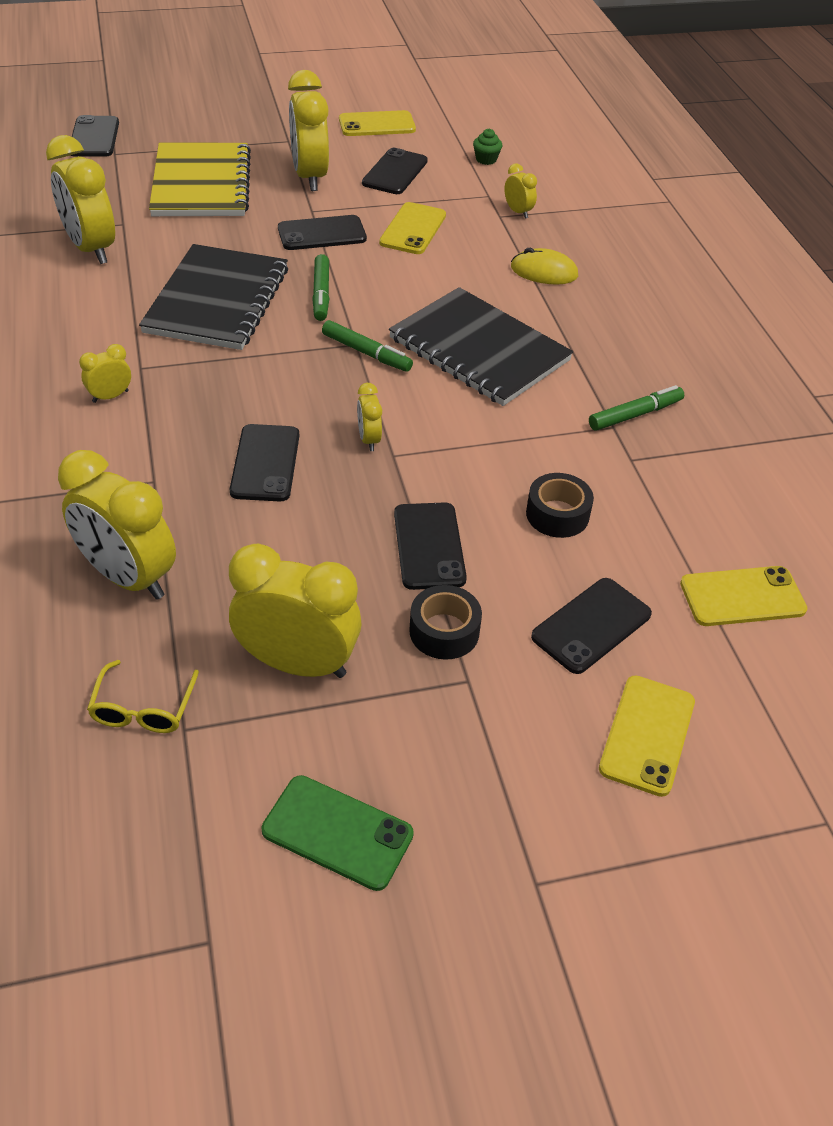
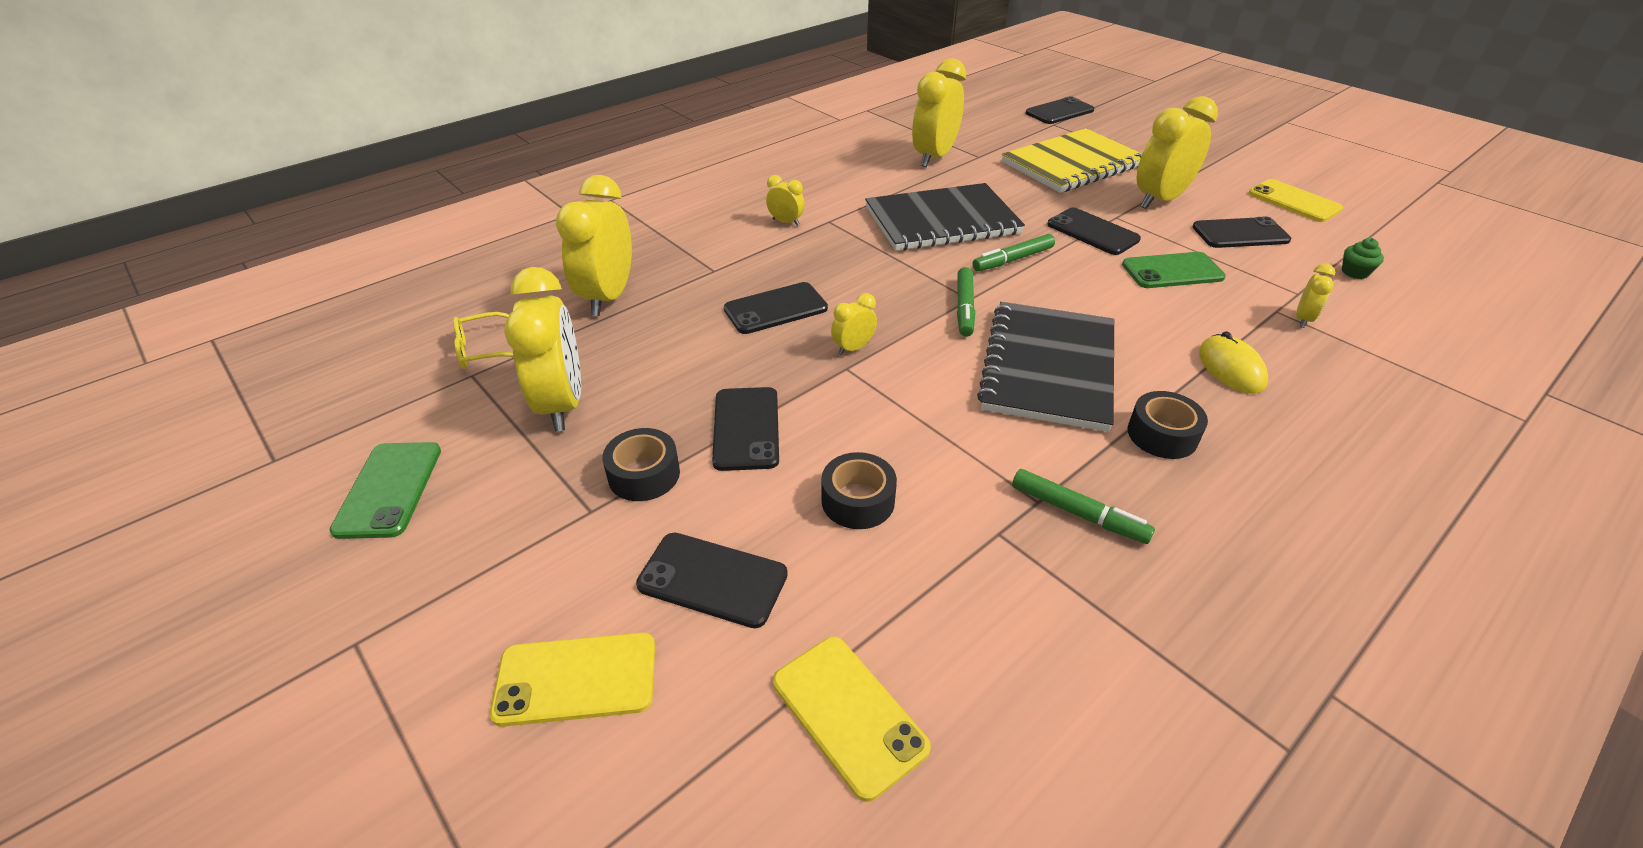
camera: 65 degrees right, 5 degrees down
(413, 229) = (1172, 271): yellow phone -> green phone
(429, 546) = (746, 428): black phone -> black phone turned 60 degrees counterclockwise
(588, 339) = (1162, 435): none -> black tape

